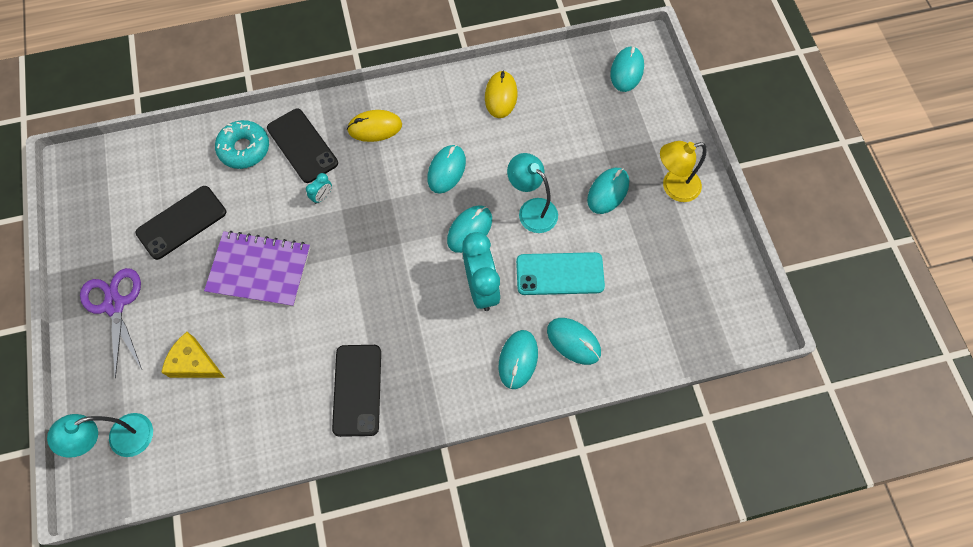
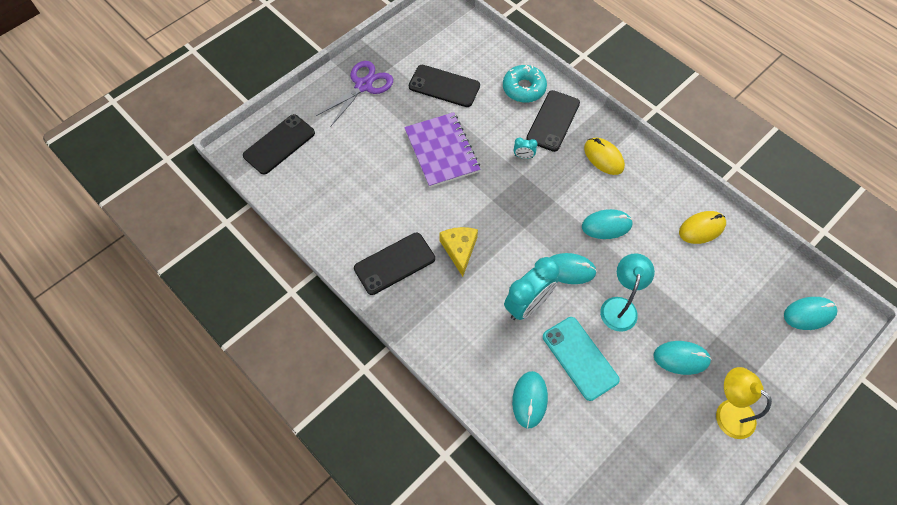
camera: 60 degrees right, 5 degrees down
(121, 439) = (279, 144): turquoise lamp -> black phone
(194, 363) = (353, 153): yellow cheese -> yellow cheese (459, 250)
(518, 360) = (487, 364): turquoise mouse -> none

